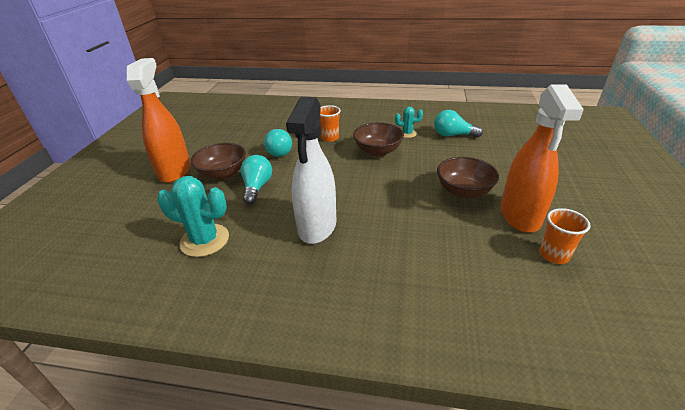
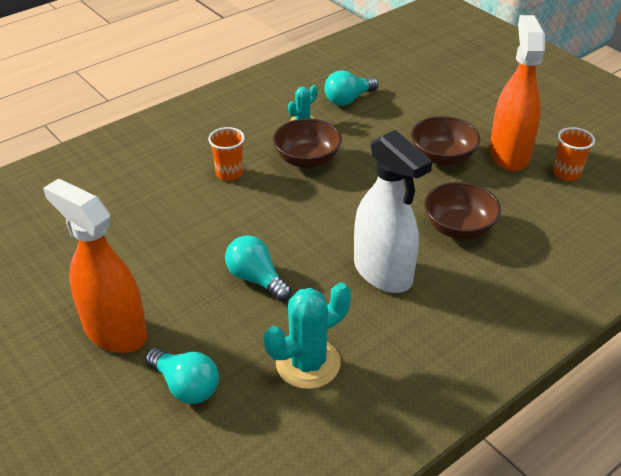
camera: 50 degrees left, 5 degrees up
(223, 173) = (185, 292): brown bowl -> brown bowl (458, 228)
(280, 151) = (201, 223): turquoise light bulb -> turquoise light bulb (185, 386)
(520, 216) = (508, 154): orange spray bottle -> orange spray bottle turned 135 degrees counterclockwise

